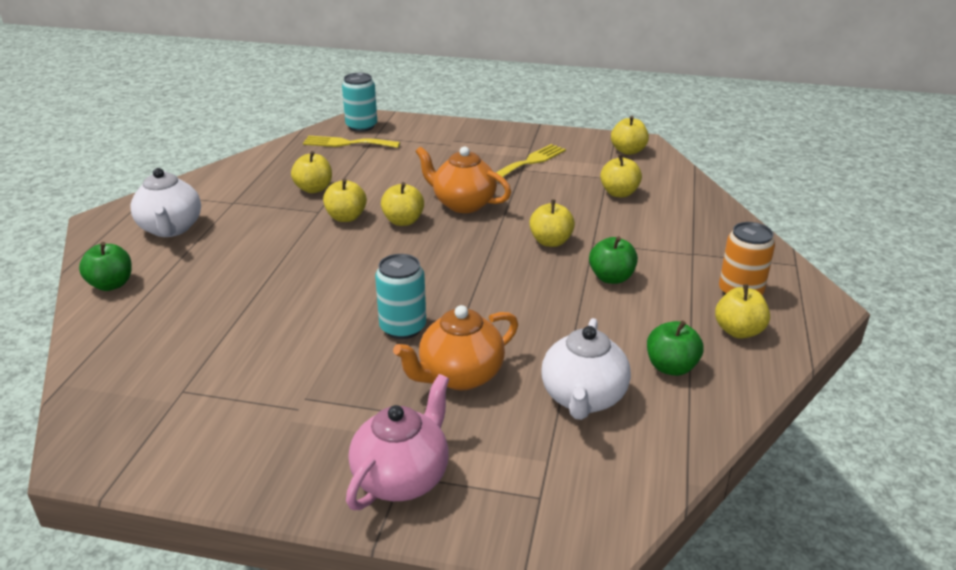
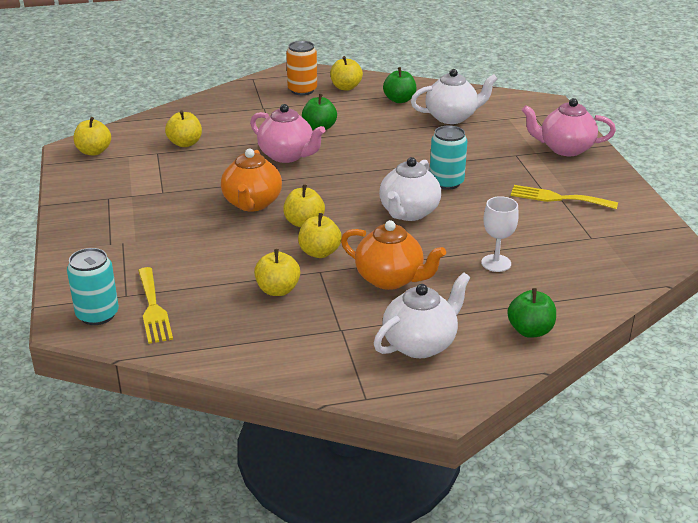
camera: 115 degrees left, 0 degrees up
(220, 303) = (496, 263): none -> white goblet
(364, 282) = (408, 213): none -> white teapot
(460, 376) = (472, 153): orange teapot -> orange teapot (390, 279)
(530, 162) = (143, 191): yellow fork -> yellow fork (558, 198)
(551, 242) = (287, 155): yellow apple -> pink teapot

